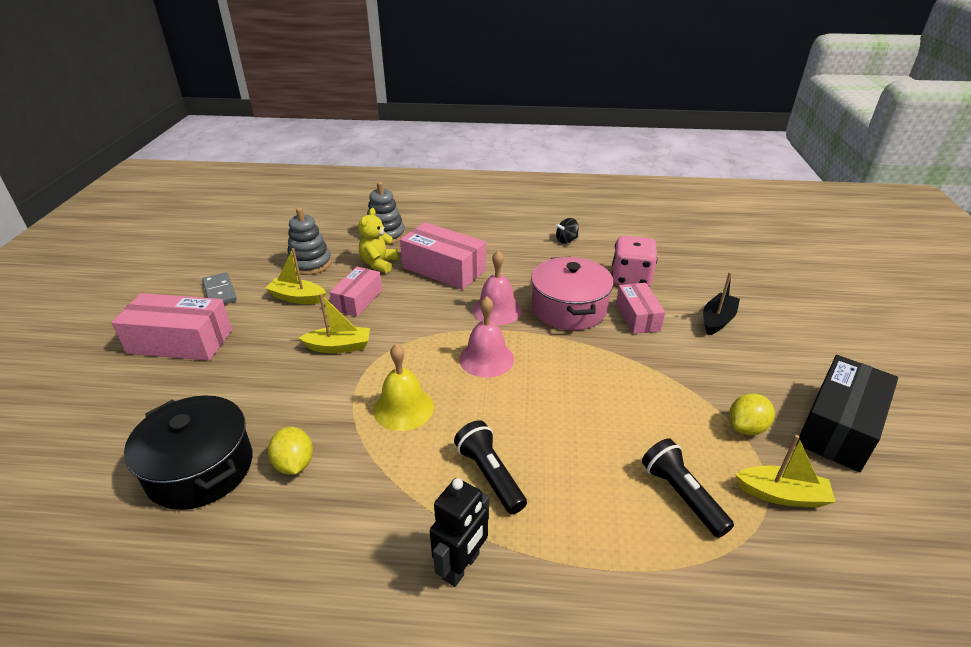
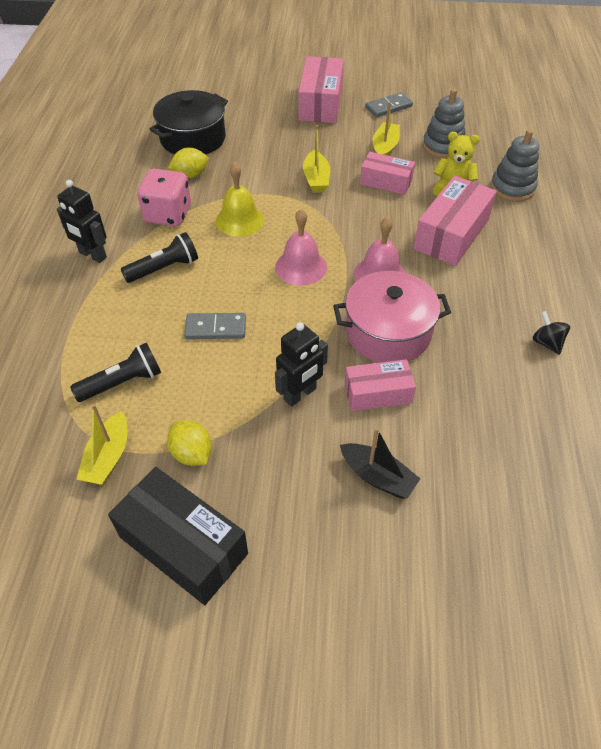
camera: 90 degrees right, 15 degrees up
(583, 420) = (215, 328): none -> grey domino
(631, 278) = (462, 400): pink dice -> pink dice (168, 214)
(653, 359) = (300, 394): none -> black robot

